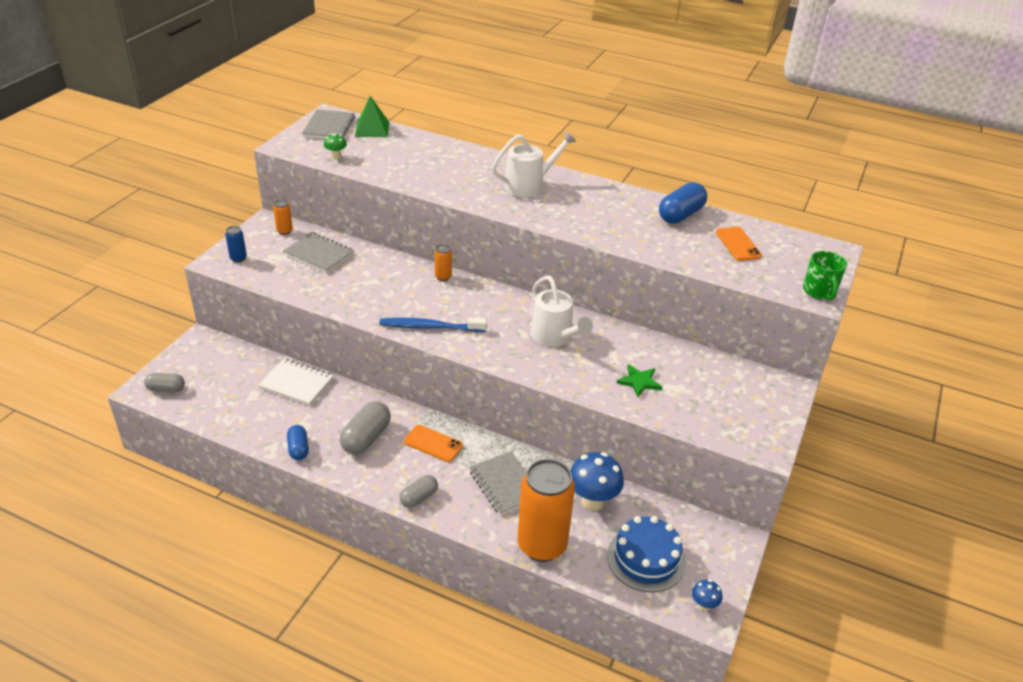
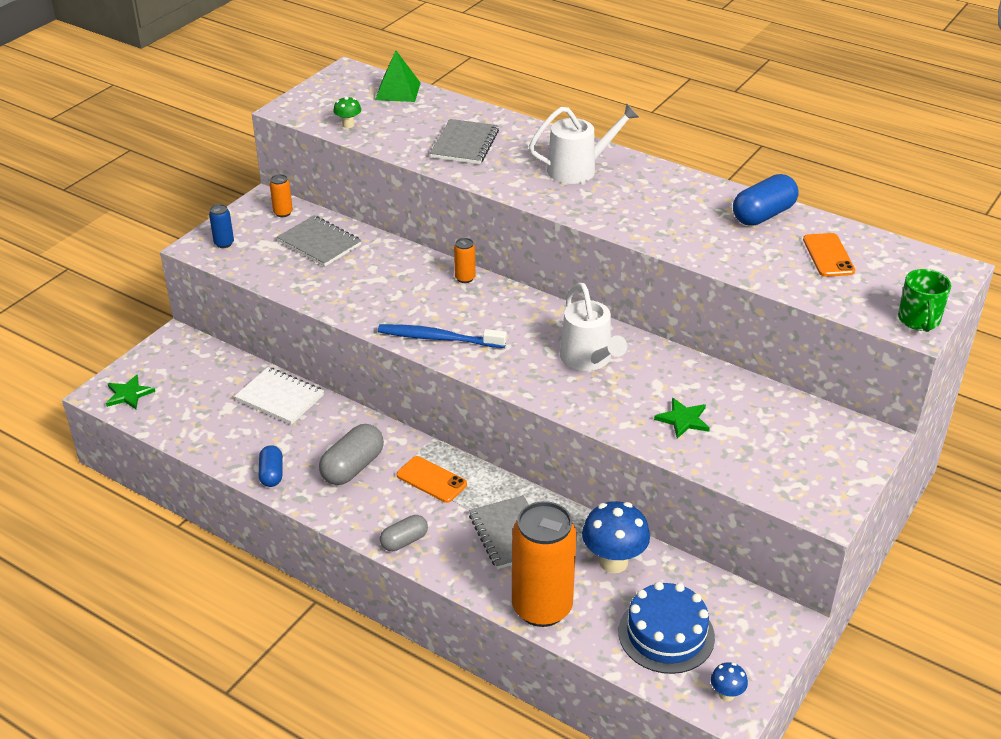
camera: 10 degrees right, 0 degrees up
(166, 389) = (129, 394): grey capsule -> green star
(329, 127) = (346, 87): grey notebook -> grey notebook (465, 144)

